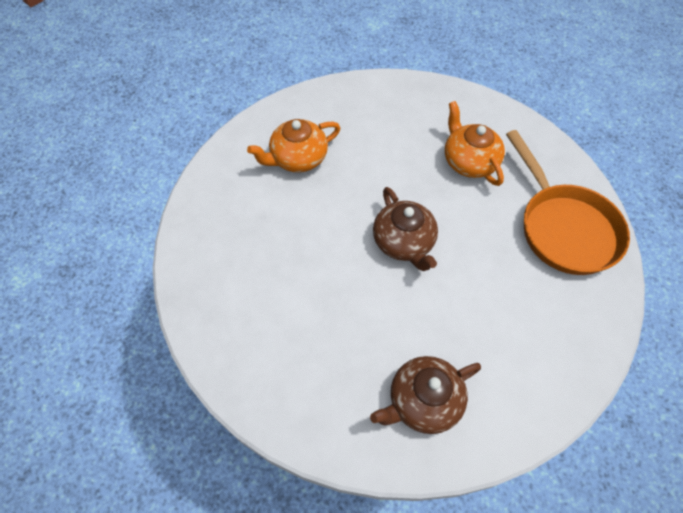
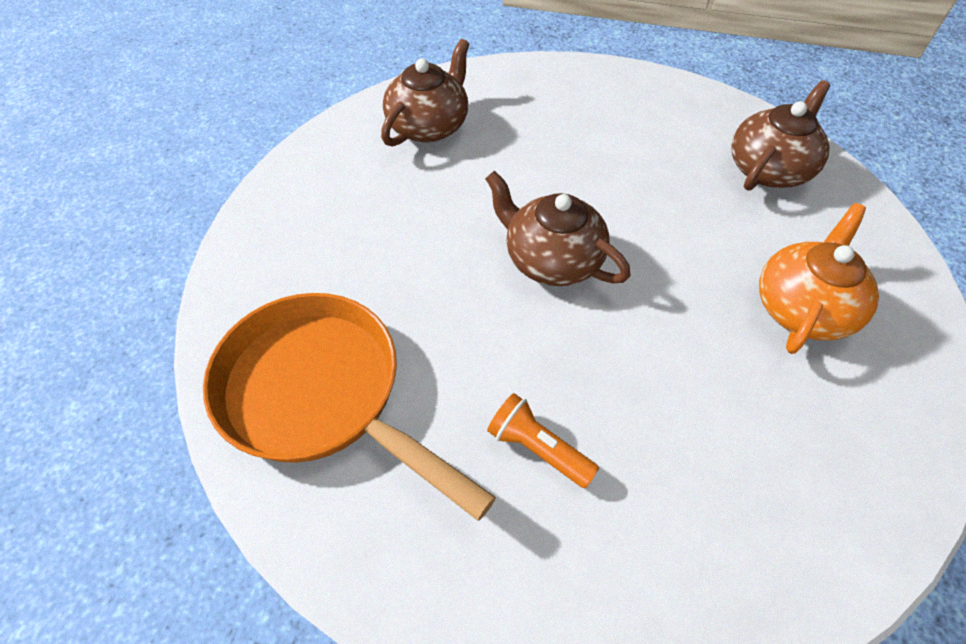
camera: 150 degrees right, 5 degrees down
(222, 236) = (769, 168): none -> brown teapot
(469, 161) = (538, 448): orange teapot -> orange flashlight

